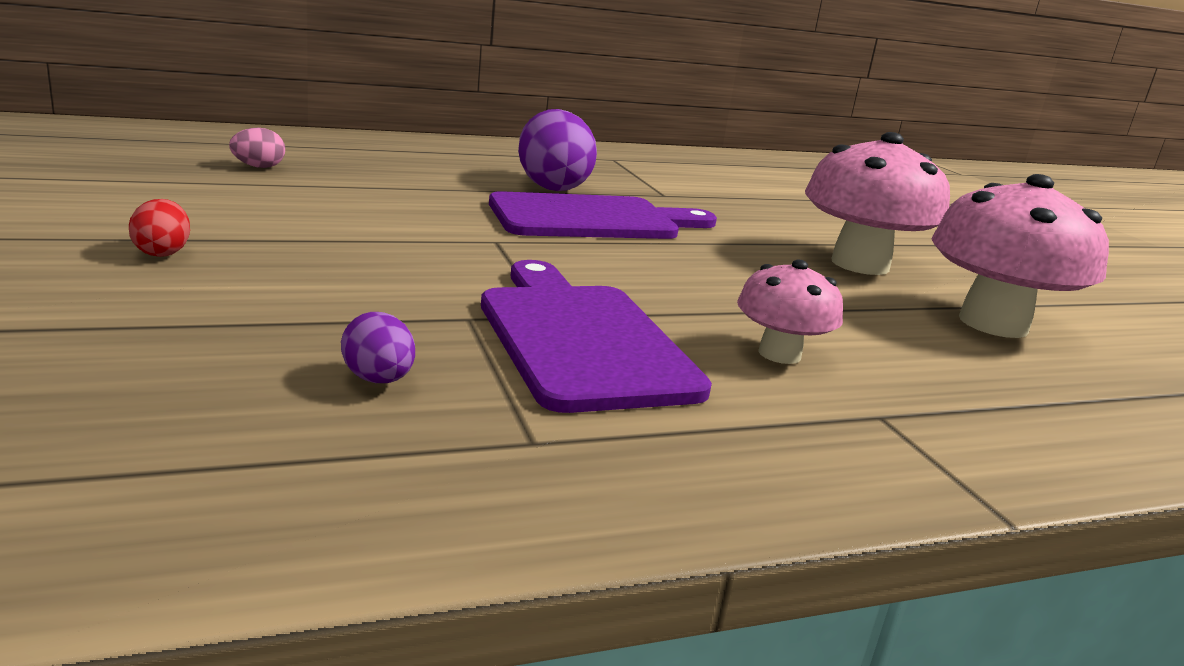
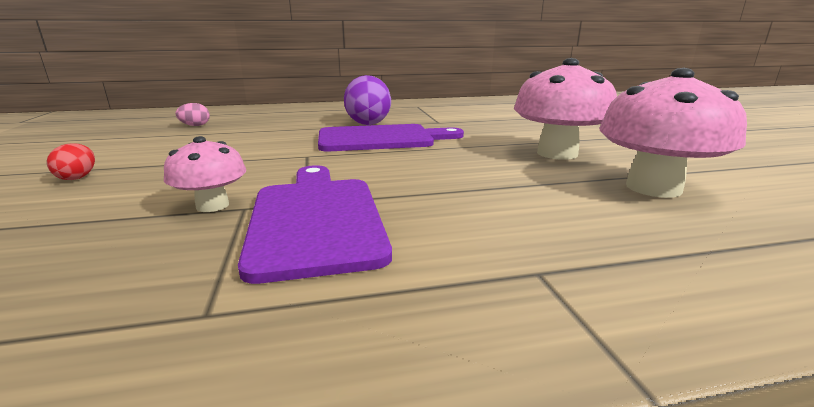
camera: 10 degrees right, 0 degrees up
(378, 380) = (127, 261): purple egg -> none
(779, 354) = (469, 222): pink mushroom -> pink mushroom (212, 205)

